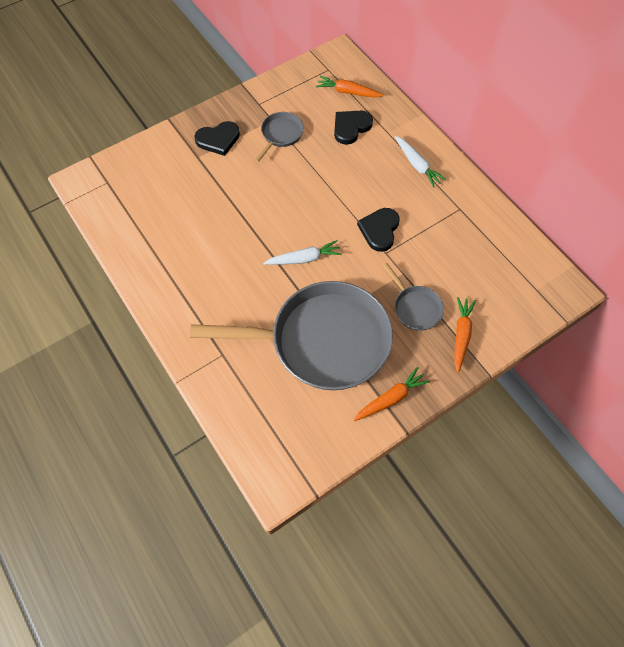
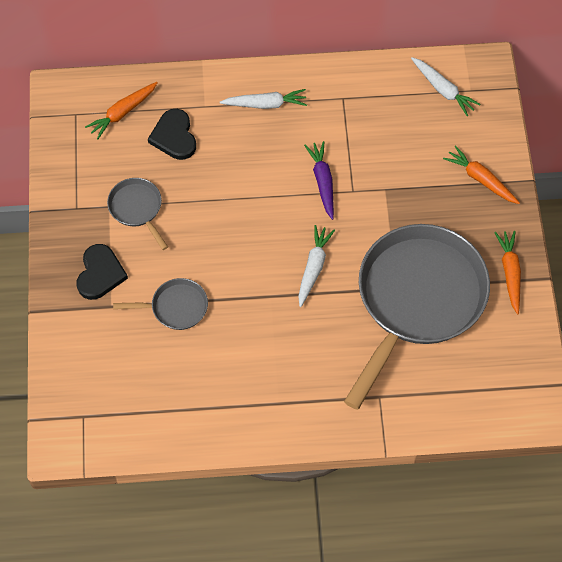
camera: 60 degrees left, 0 degrees up
(379, 230) = (322, 182): black heart -> purple carrot
(415, 308) = (429, 200): grey pan -> grey pan (175, 307)
(521, 270) = (443, 90): none -> white carrot

